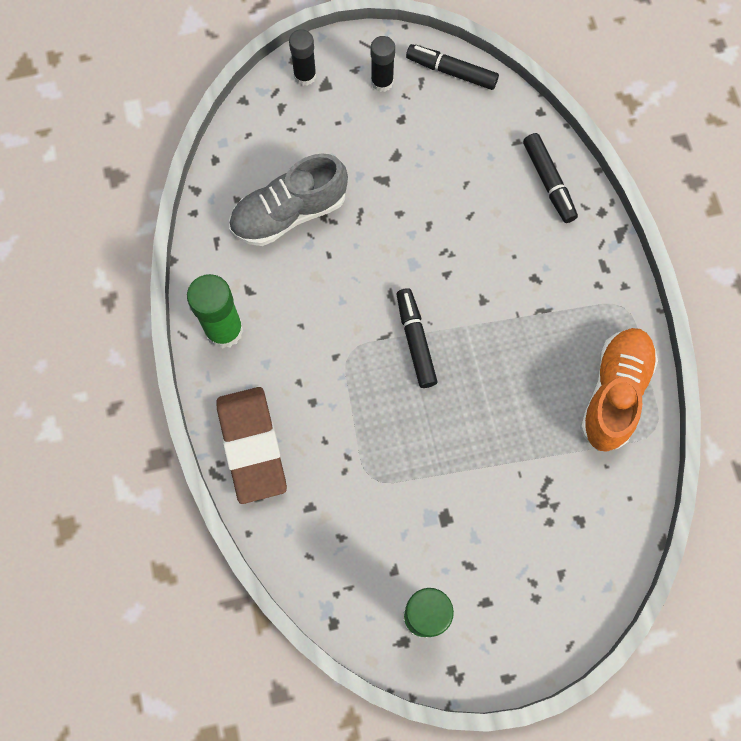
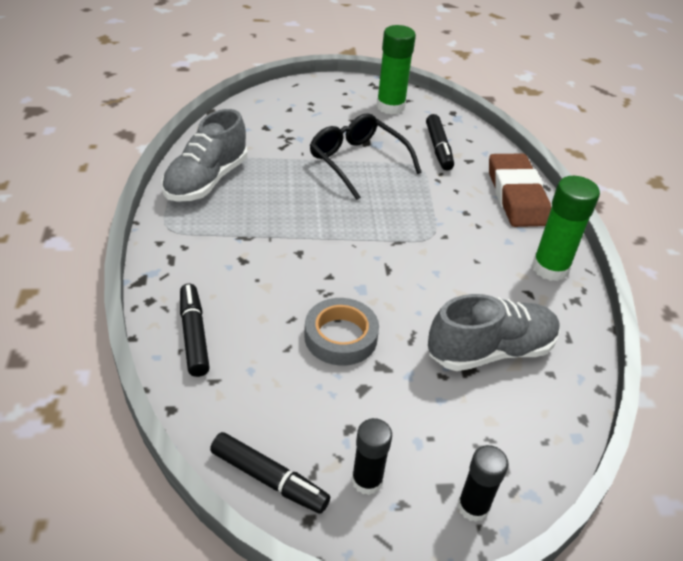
camera: 175 degrees left, 30 degrees down
(415, 341) = (369, 235): black marker -> black marker (438, 148)
(423, 204) = (340, 337): none -> grey tape
(449, 471) = (357, 162): none -> black glasses
(614, 393) = (206, 180): orange shoe -> grey shoe

